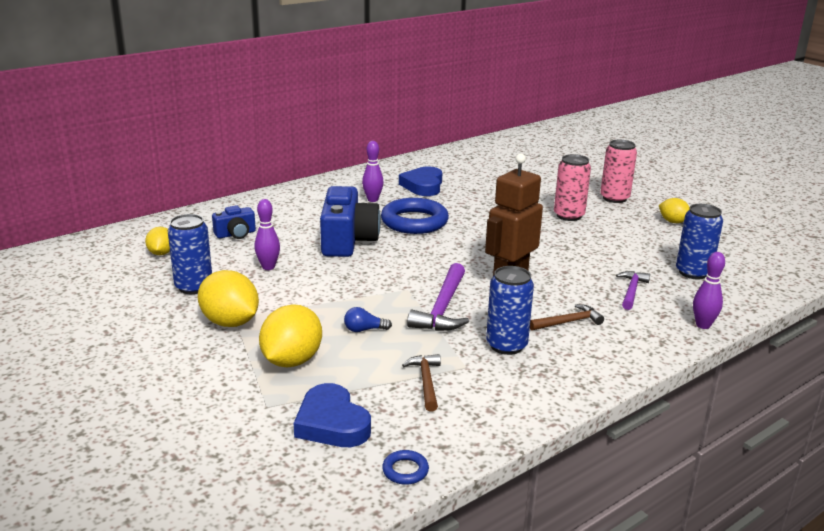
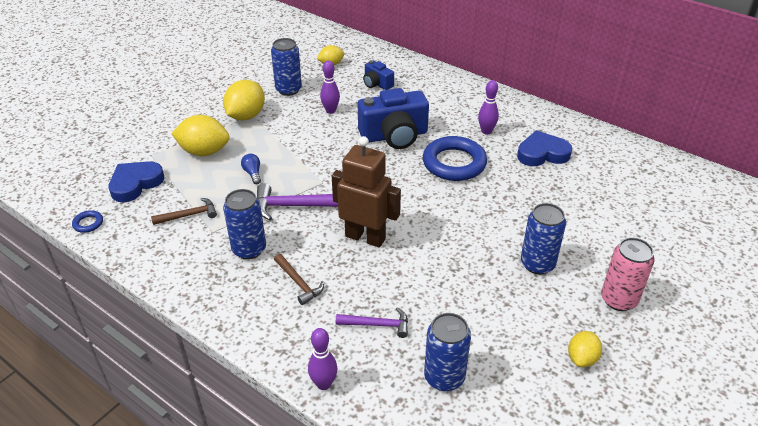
camera: 75 degrees right, 15 degrees up
(568, 216) = (537, 264): pink can -> blue can

